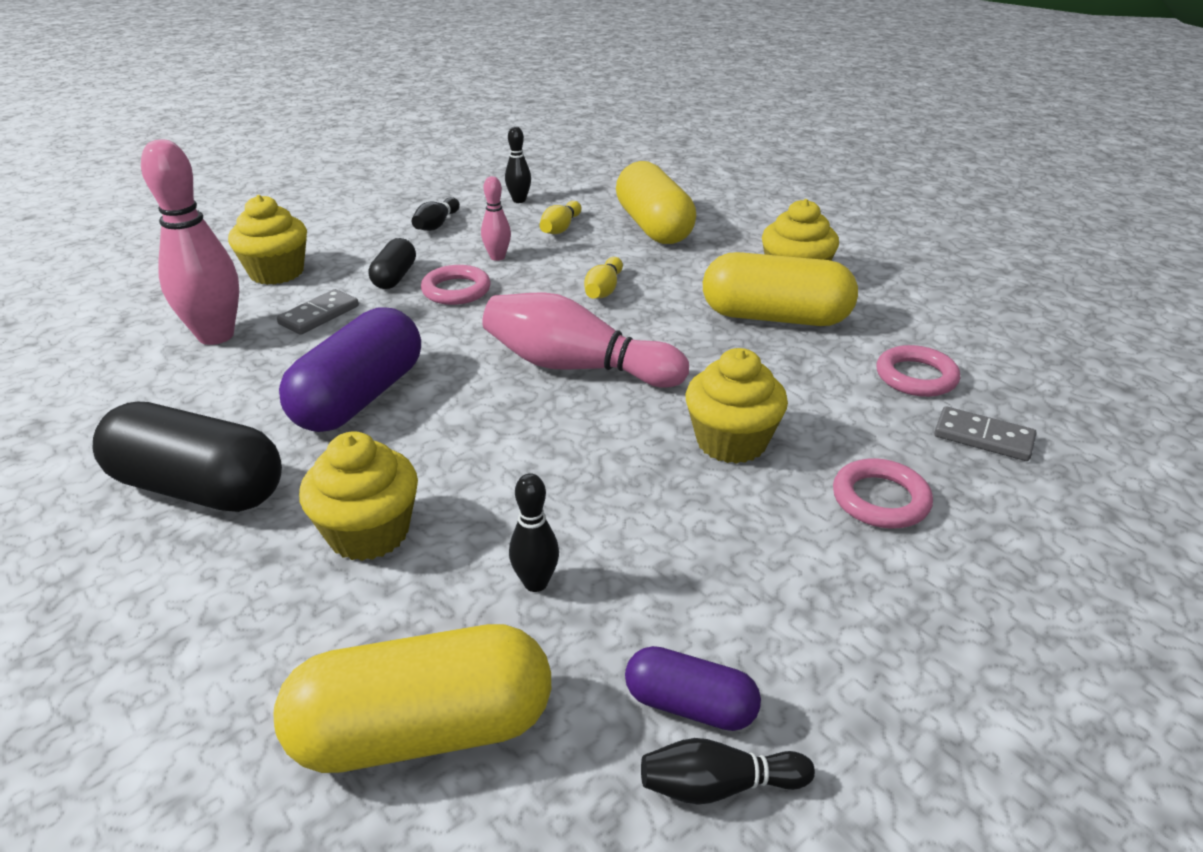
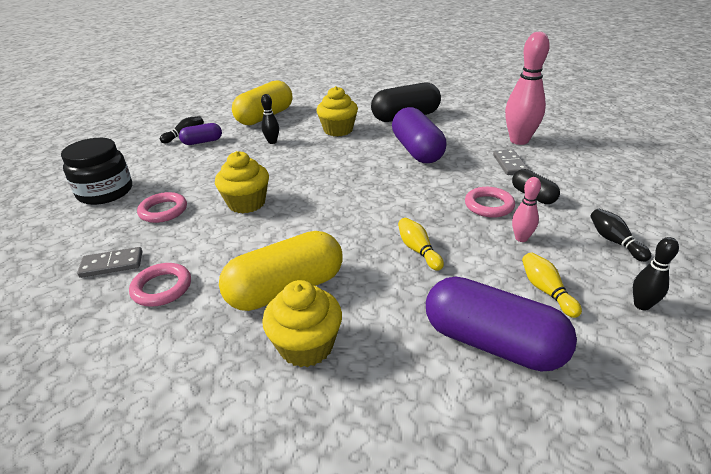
camera: 140 degrees right, 0 degrees up
(276, 272) = (583, 169): yellow cupcake -> none
(577, 367) = (357, 200): pink bowling pin -> none
(654, 227) = (492, 343): yellow capsule -> purple capsule
(1000, 625) = (105, 192): none -> black jar

